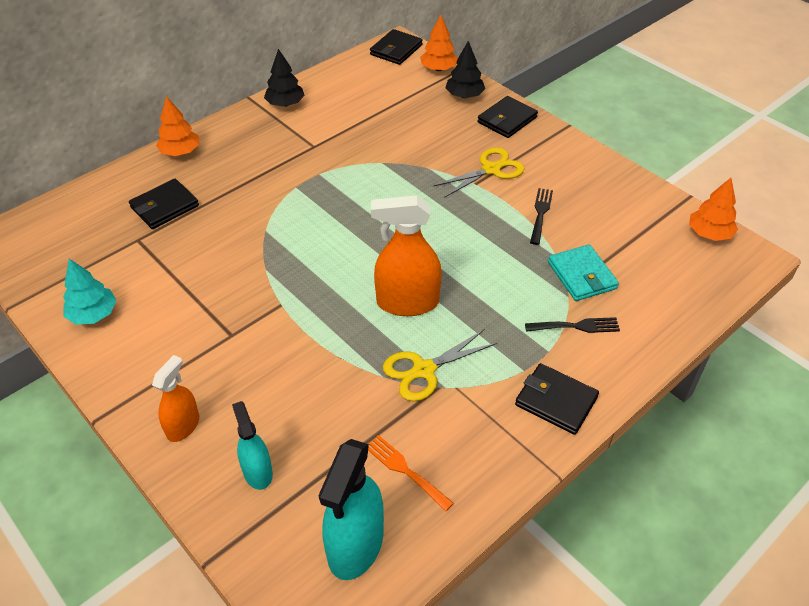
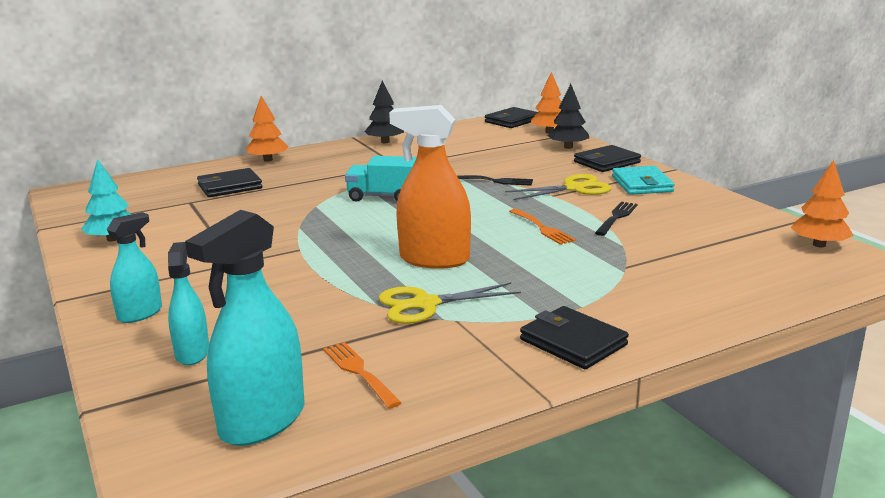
camera: 15 degrees right, 25 degrees down
(183, 426) = (140, 314): orange spray bottle -> turquoise spray bottle
(323, 206) = (383, 197): none -> turquoise truck
(482, 239) = (542, 228): none -> orange fork
(576, 326) = (624, 292): black fork -> black fork (494, 181)
(582, 275) = (647, 259): turquoise wallet -> turquoise wallet (642, 184)

